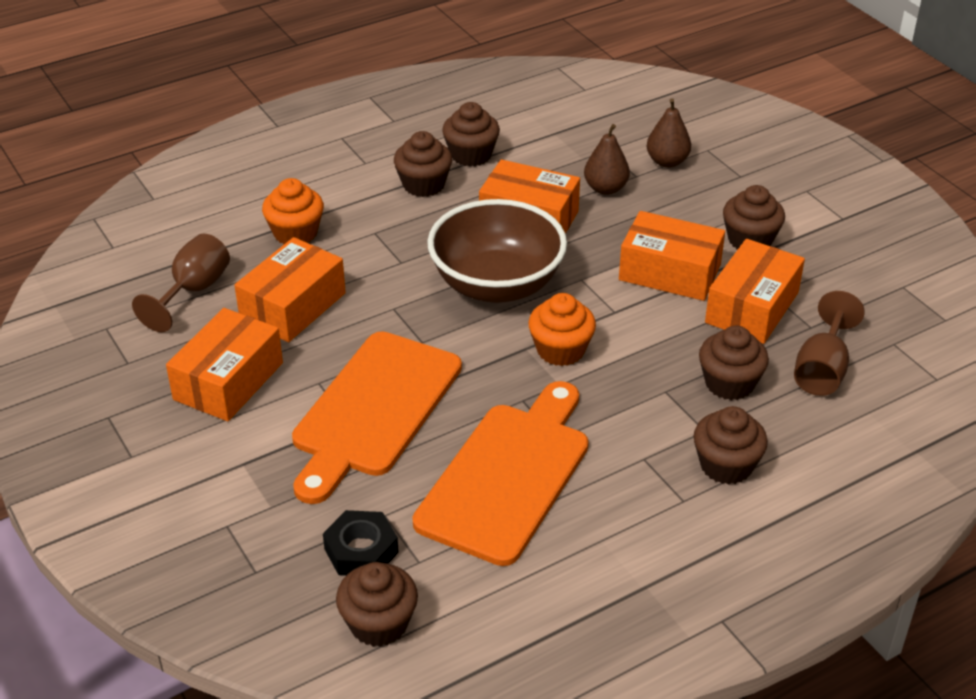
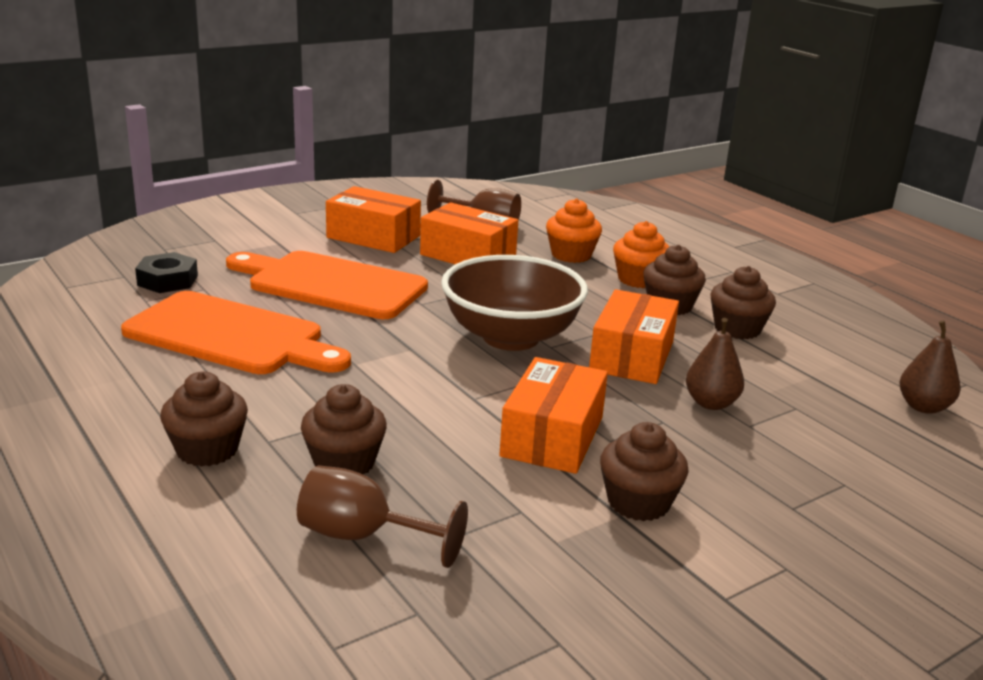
camera: 85 degrees right, 15 degrees down
(379, 623) = (88, 286): brown cupcake -> none
(560, 350) = (407, 366): orange cupcake -> orange cupcake (638, 279)
(667, 161) = (795, 449): brown pear -> brown pear (923, 407)
(752, 308) = (489, 491): orange box -> none

